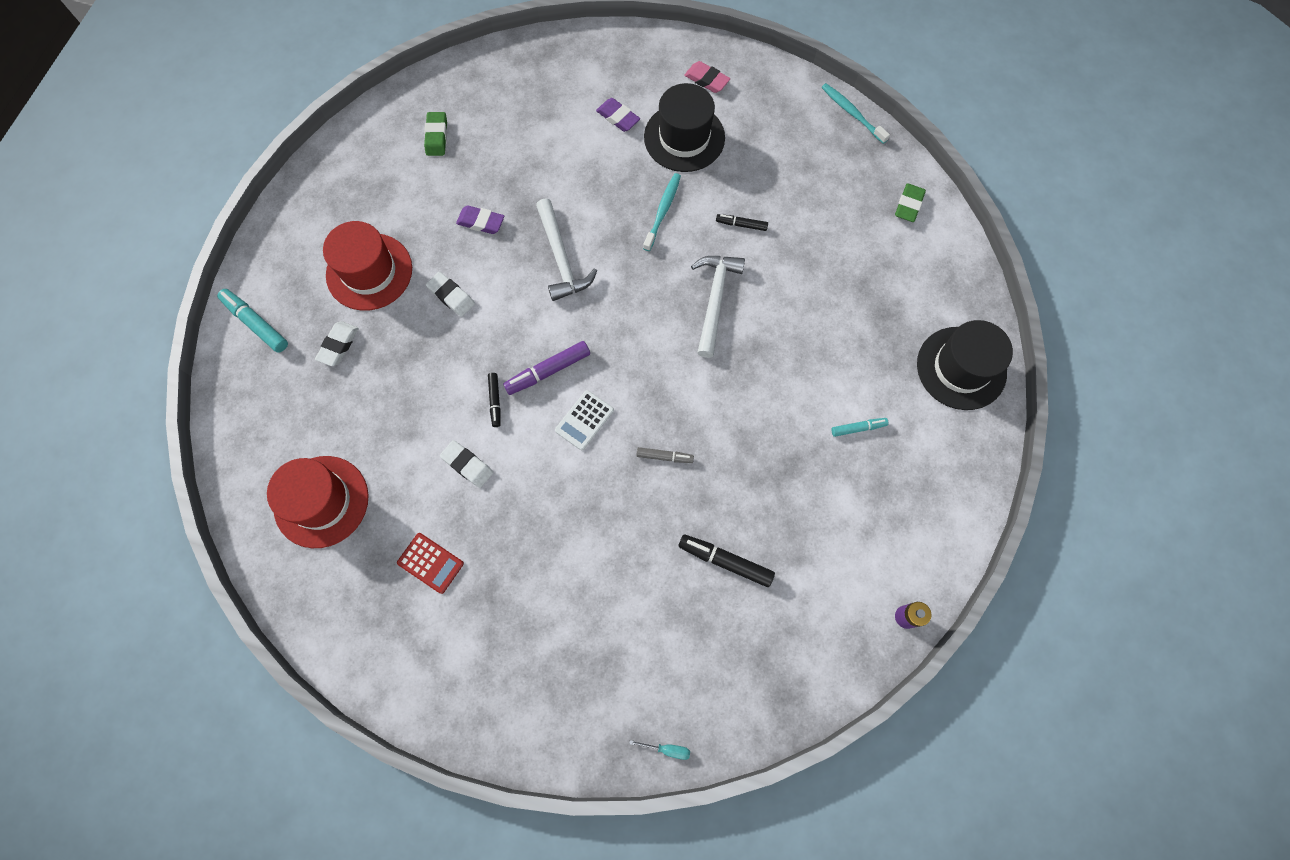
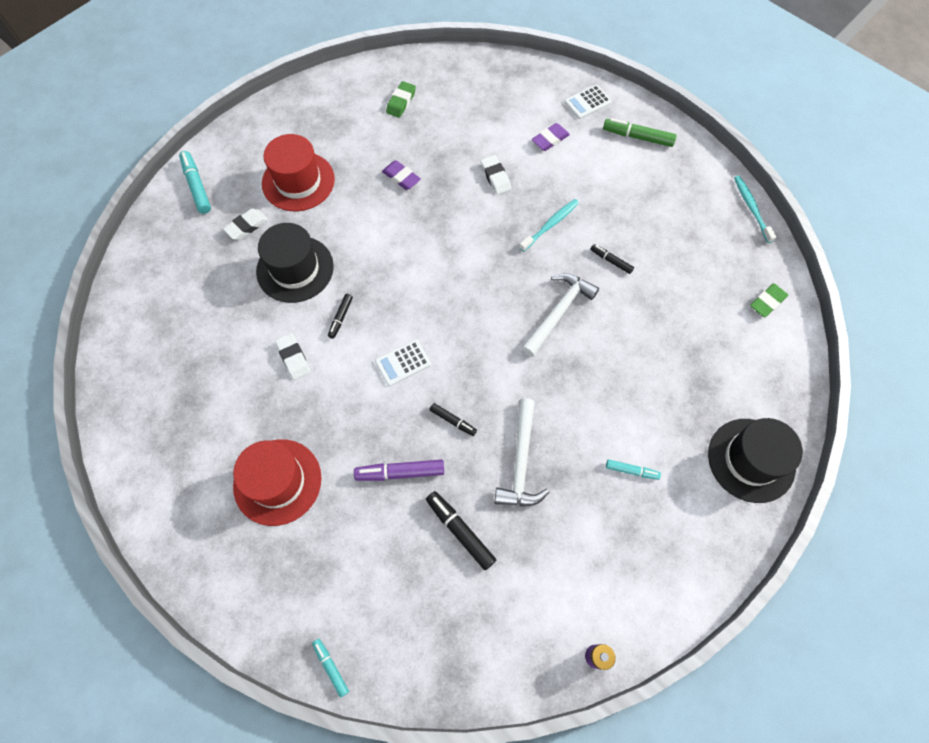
camera: 25 degrees right, 5 degrees down
(321, 501) = (171, 337): red hat -> red hat (277, 481)
(430, 563) = (225, 421): red calculator -> none
(451, 296) = (349, 224): white eraser -> white eraser (495, 177)
(548, 371) = (394, 312): purple marker -> purple marker (400, 472)
(561, 258) = (449, 229): white hammer -> white hammer (520, 462)
(618, 117) = (550, 139): purple eraser -> purple eraser turned 75 degrees clockwise
(637, 61) = (587, 102): none -> white calculator
(664, 456) = (453, 421): grey marker -> black marker
(667, 749) = (331, 667): turquoise screwdriver -> turquoise marker
(684, 137) = (597, 174): black hat -> black hat (295, 269)
(706, 80) = (638, 137): pink eraser -> green marker

